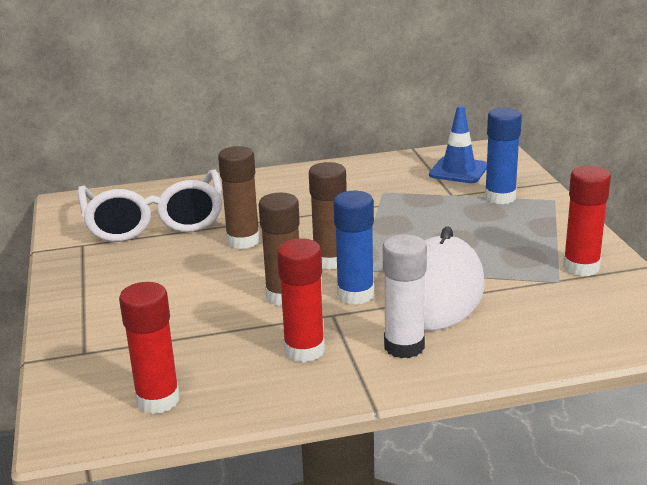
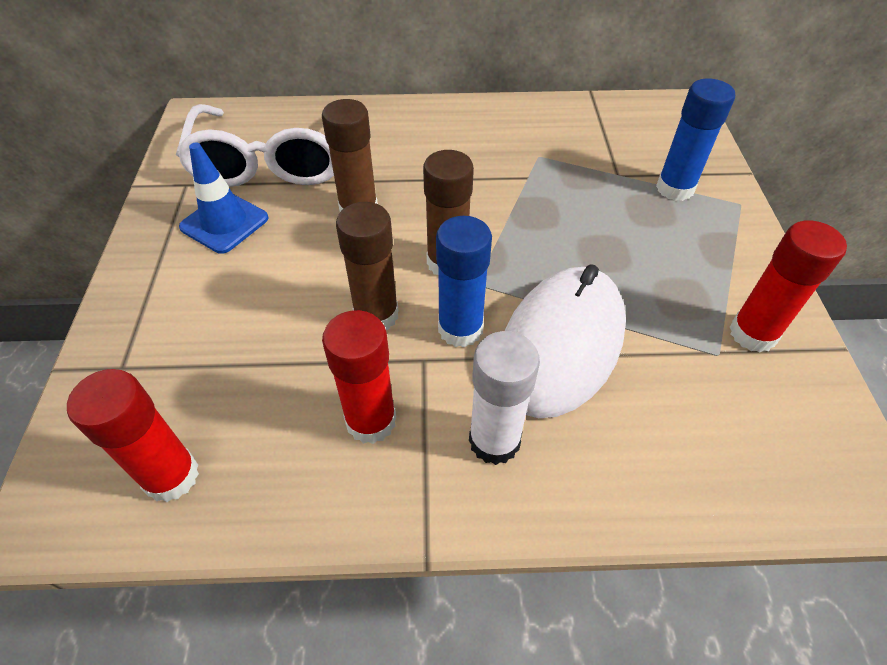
camera: 10 degrees right, 25 degrees up
(458, 171) = (635, 135): blue traffic cone -> blue traffic cone (224, 223)

